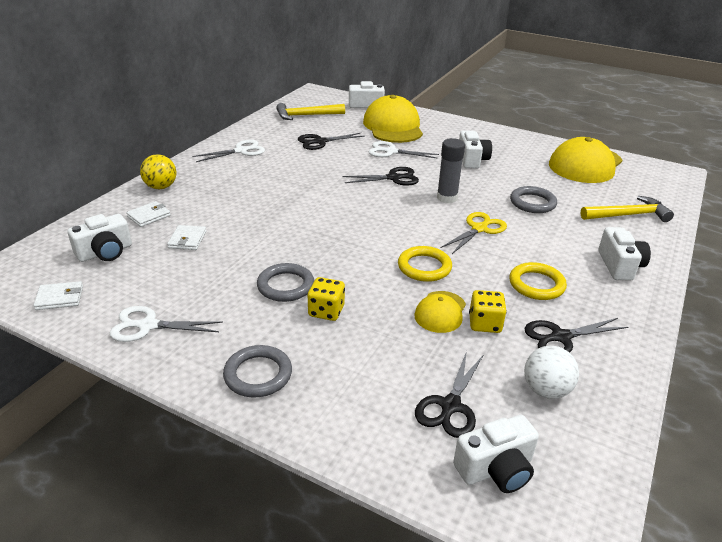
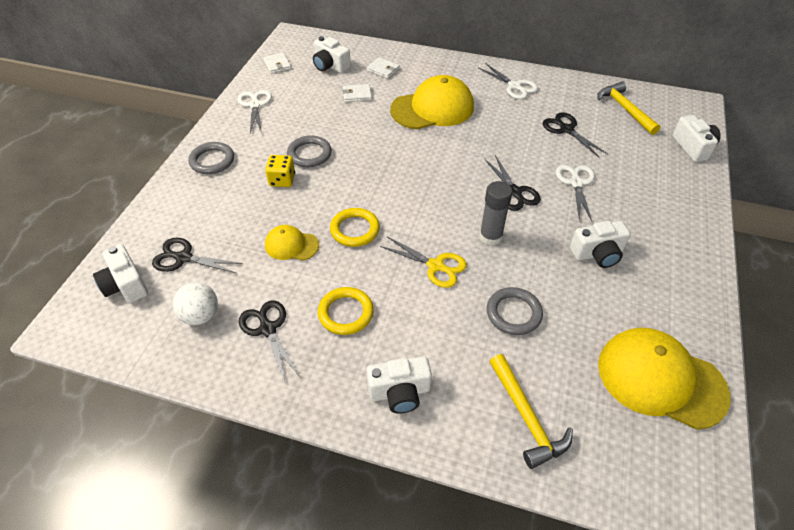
camera: 80 degrees right, 15 degrees up
(161, 187) = (428, 63): yellow ball -> none
(393, 126) = (645, 177): yellow cap -> yellow cap (432, 108)
(484, 324) = (279, 275): yellow dice -> none

